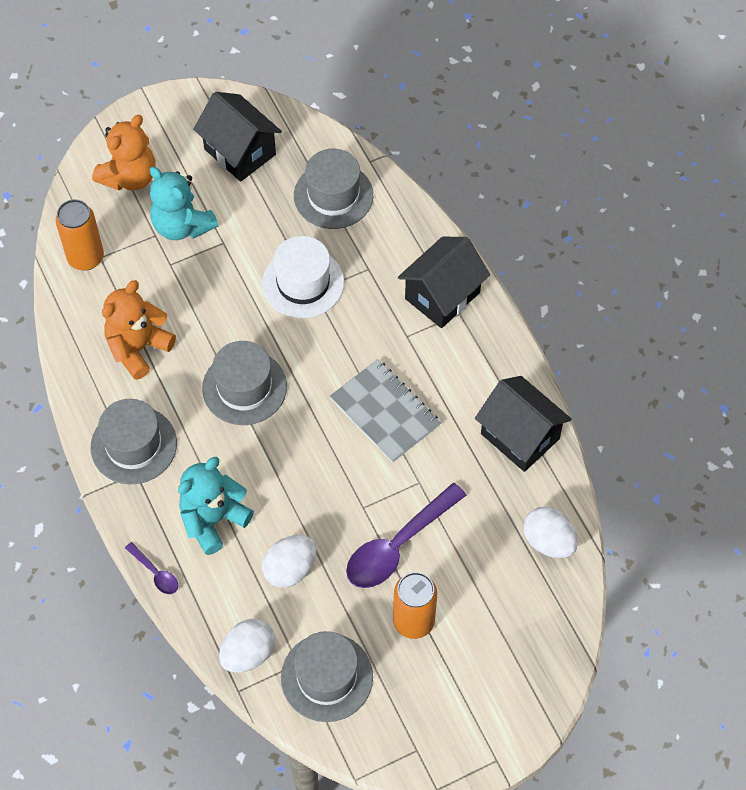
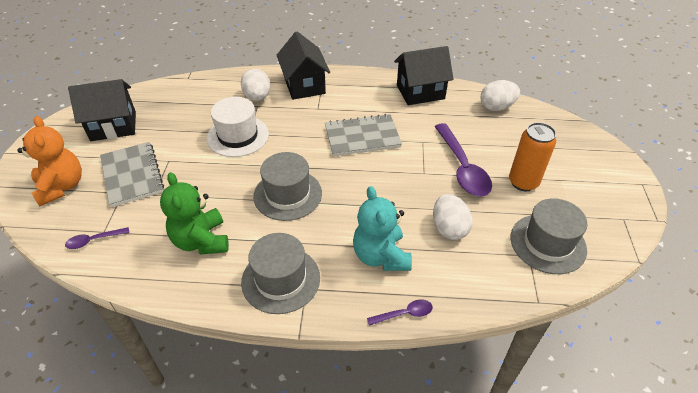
camera: 60 degrees left, 15 degrees down
(86, 258) = (94, 240): orange can -> purple spoon
(138, 348) = (201, 241): orange teddy bear -> green teddy bear
(182, 225) = (132, 175): turquoise teddy bear -> grey notebook
(248, 653) = (508, 282): white egg -> white egg (257, 97)
(333, 195) = (192, 100): grey hat -> none

